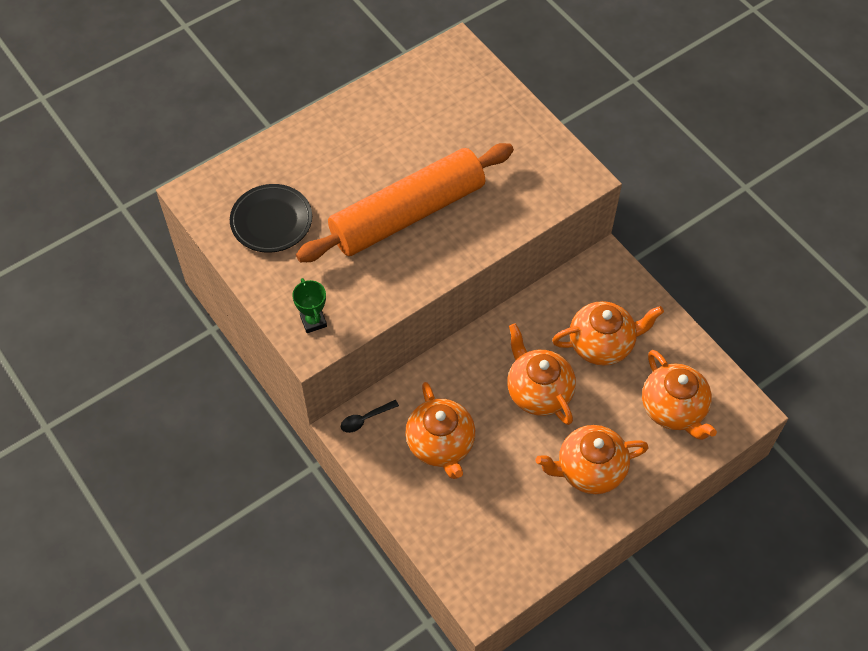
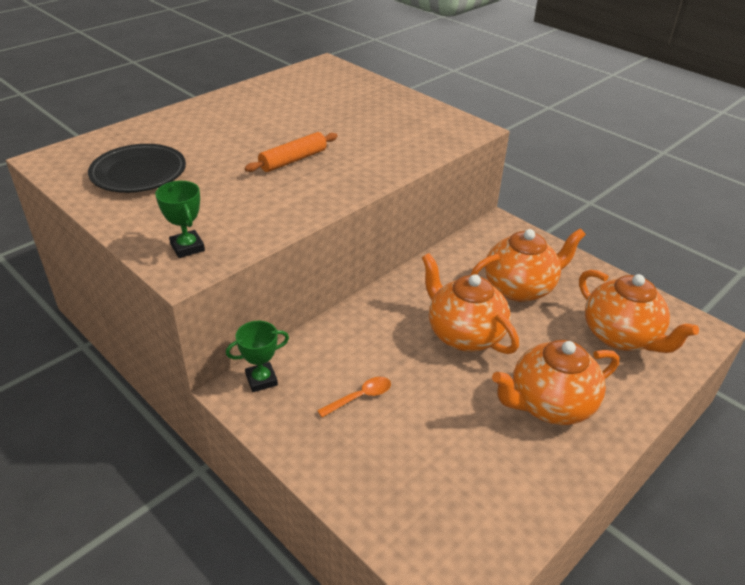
camera: 10 degrees left, 20 degrees down
(365, 419) = (261, 380): black spoon -> green trophy
(407, 214) = (293, 160): orange rolling pin -> orange rolling pin, size x0.41
(440, 445) = (360, 397): orange teapot -> orange spoon

